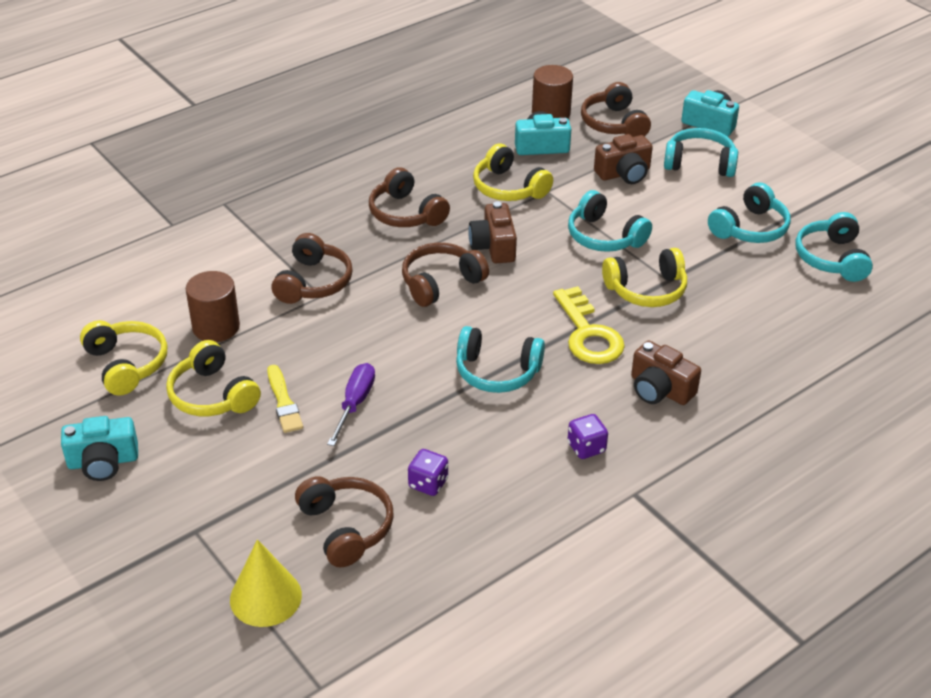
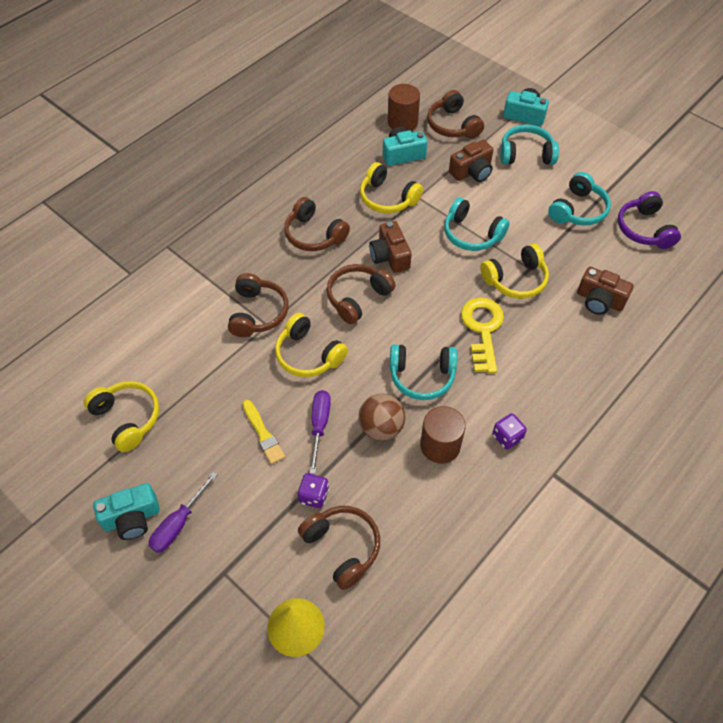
camera: 10 degrees left, 15 degrees up
(156, 475) = (178, 524): none -> purple screwdriver
(212, 395) = (204, 437): yellow headphones -> yellow headphones (308, 355)
(216, 327) = (191, 369): brown cylinder -> brown cylinder (440, 445)
(428, 483) = (395, 493): purple dice -> purple dice (314, 496)
(430, 416) = (381, 427): none -> brown ball
(588, 334) = (482, 329): yellow key -> yellow key turned 150 degrees counterclockwise
(660, 389) = (548, 372): brown camera -> brown camera (599, 300)
(831, 258) = (644, 229): turquoise headphones -> purple headphones

